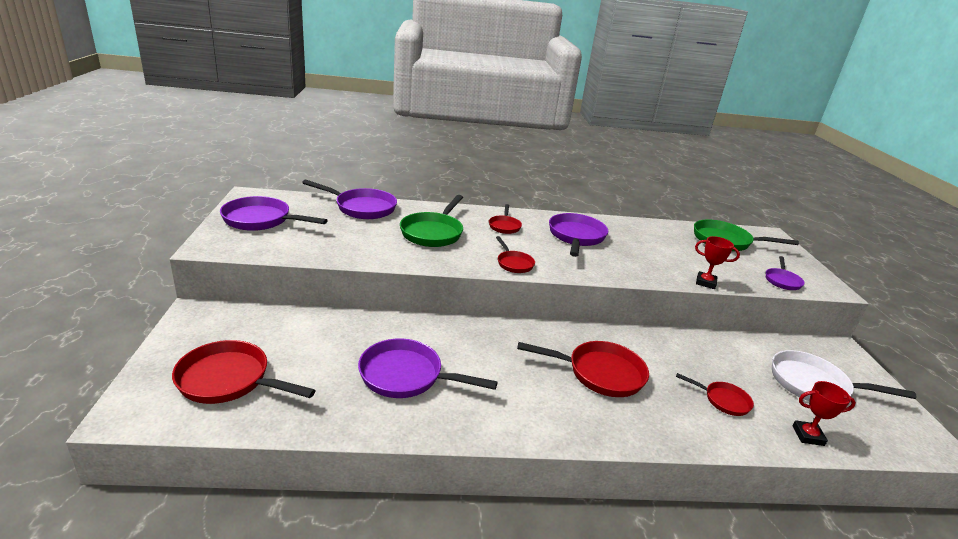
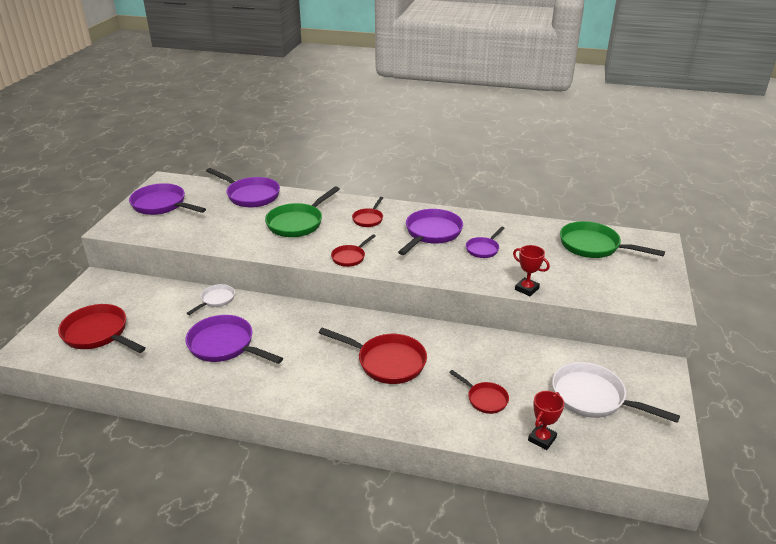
camera: 20 degrees right, 5 degrees up
(365, 324) = (216, 300): none -> white pan
(514, 263) = (350, 257): red pan -> red pan turned 45 degrees clockwise
(782, 281) = (616, 293): purple pan -> purple pan (483, 249)
(808, 435) = (542, 439): red trophy -> red trophy turned 75 degrees counterclockwise

